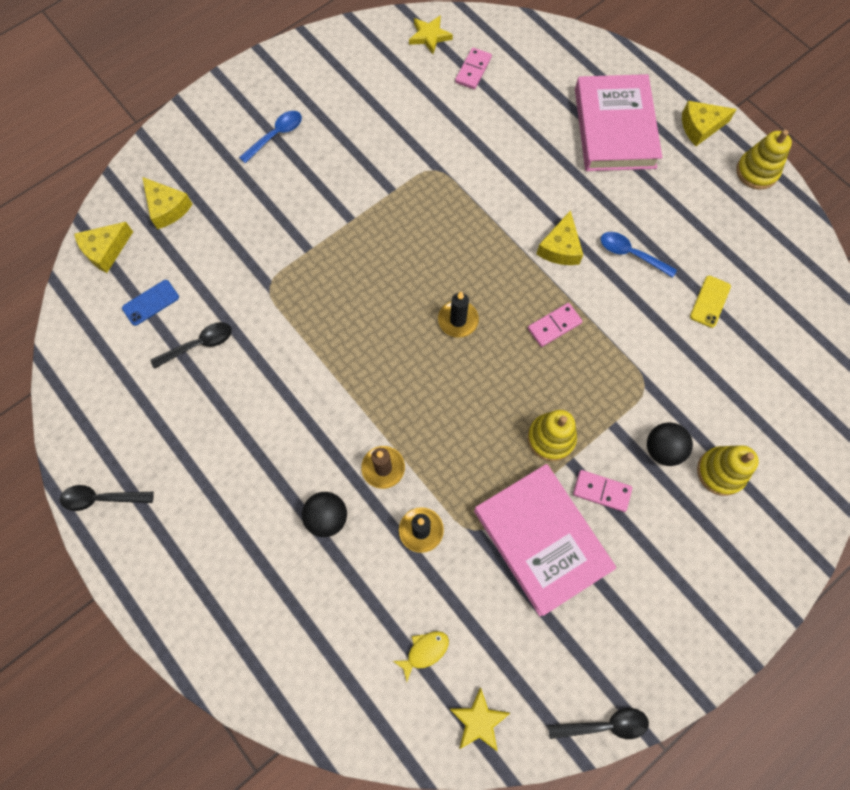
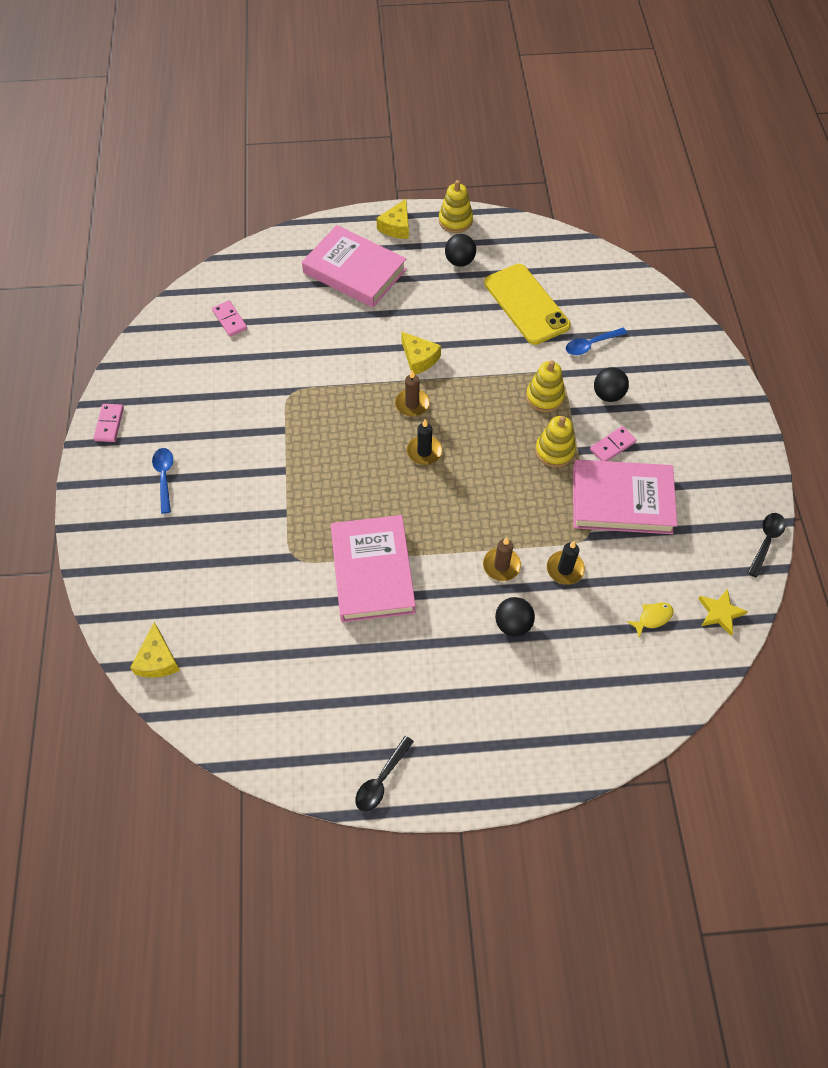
camera: 55 degrees left, 10 degrees down
(151, 302) = (236, 650): blue phone -> none
(167, 208) = (159, 591): yellow cheese -> none
(199, 344) = (304, 635): black spoon -> none
(298, 359) = (372, 571): none -> pink book
(425, 651) = (652, 618): yellow fish -> yellow fish turned 60 degrees clockwise
(429, 36) = (174, 328): yellow star -> none
(503, 275) = (412, 404): none -> brown candle
(554, 325) = (474, 398): pink domino -> pink domino (109, 424)
(631, 254) = (457, 323): blue spoon -> blue spoon (591, 345)
(709, 208) = (459, 261): none -> black ball
(710, 301) = (526, 304): yellow phone -> yellow phone, size x2.27
(720, 472) = (645, 374): yellow stacking toy -> yellow stacking toy (544, 397)

